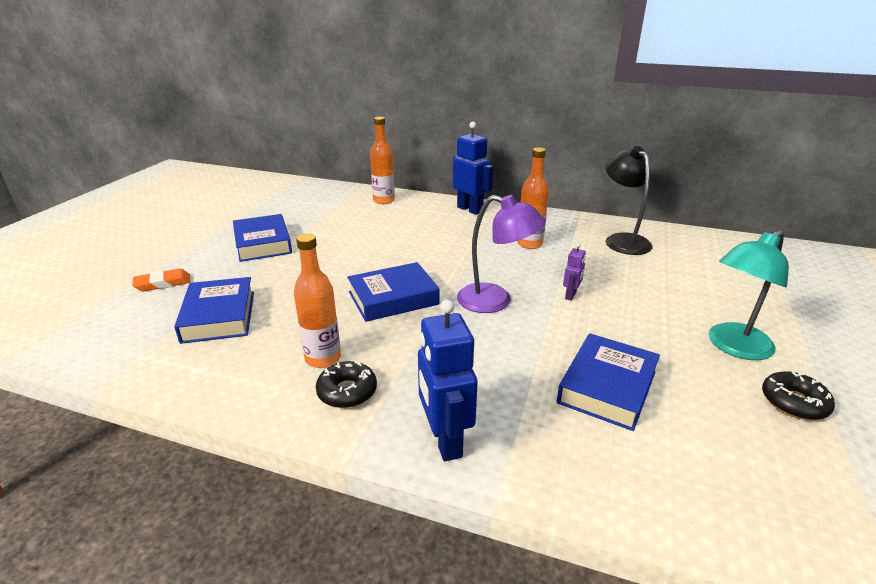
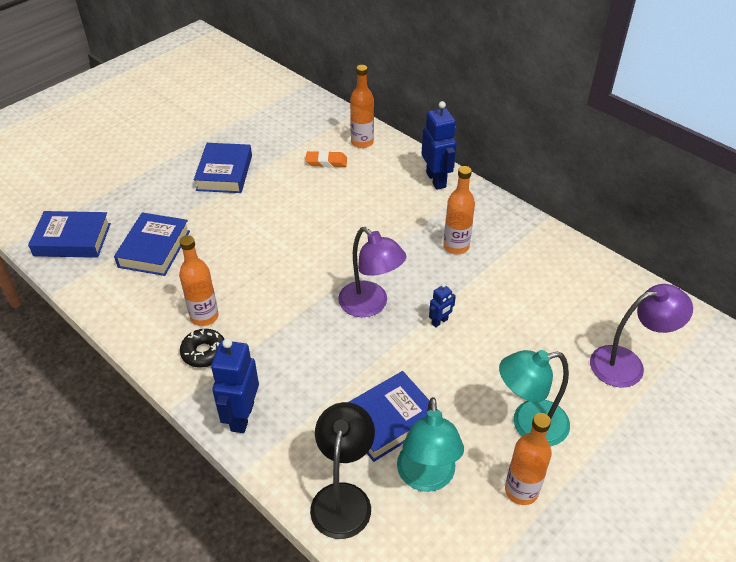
camera: 25 degrees right, 15 degrees up
(163, 283) = (130, 199): orange eraser -> orange eraser (326, 162)
(393, 298) = (290, 274): blue book -> blue book (72, 240)
(571, 295) = (439, 322): purple robot -> blue robot
(622, 240) = (553, 270): black lamp -> black lamp (343, 498)
(700, 425) = (426, 478): none -> turquoise lamp
(749, 281) = (627, 364): none -> purple lamp
(794, 402) = (521, 491): black donut -> orange bottle

